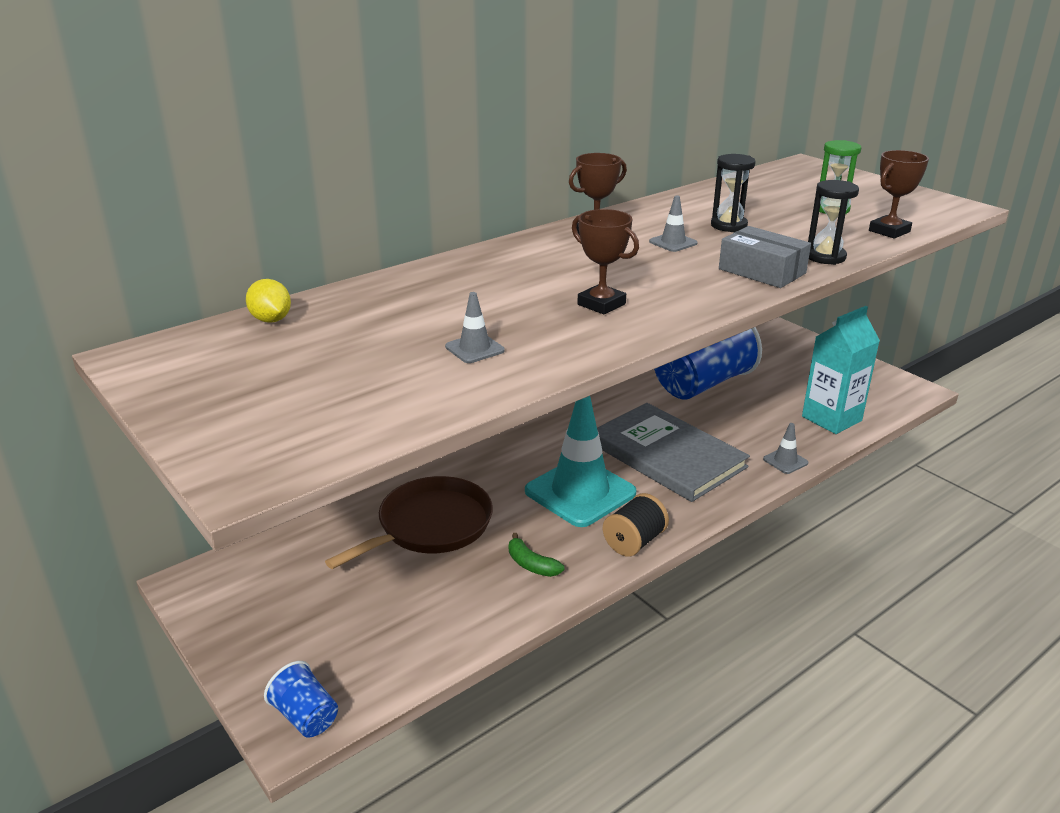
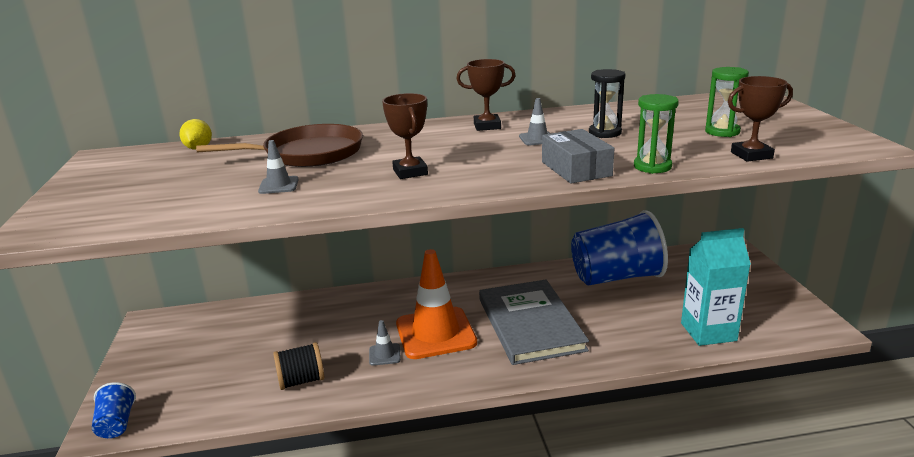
camera: 30 degrees right, 5 degrees down
(430, 526) = (313, 327): brown pan -> brown pan (308, 154)
(531, 564) = (348, 374): green banana -> none
(580, 492) = (435, 333): turquoise traffic cone -> orange traffic cone
(634, 542) = (436, 381): black spool -> black spool (301, 381)
(785, 461) = (627, 355): grey traffic cone -> grey traffic cone (384, 355)
(825, 257) = (652, 167): black hourglass -> green hourglass

